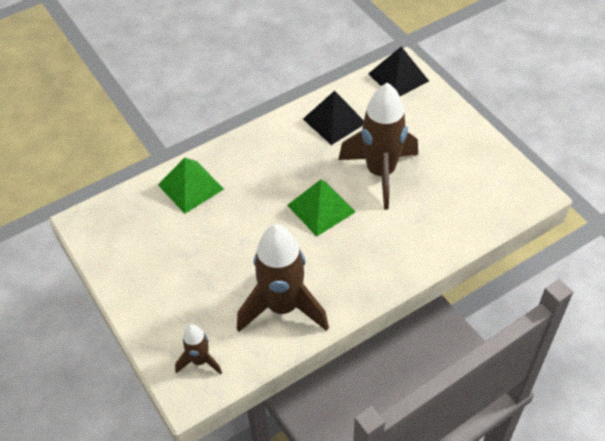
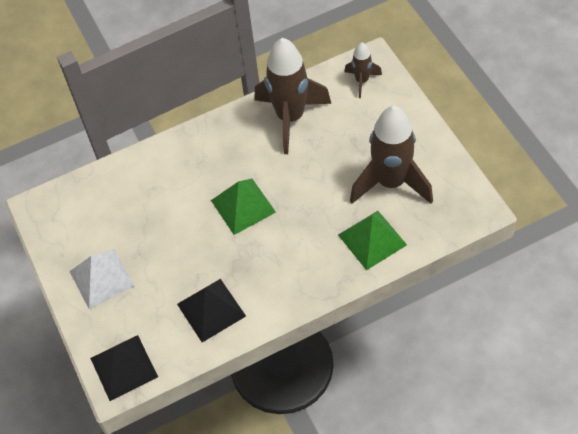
camera: 170 degrees left, 5 degrees up
(380, 173) = (176, 240): brown rocket -> brown rocket (391, 182)
(441, 137) = (101, 278): none -> white pyramid

